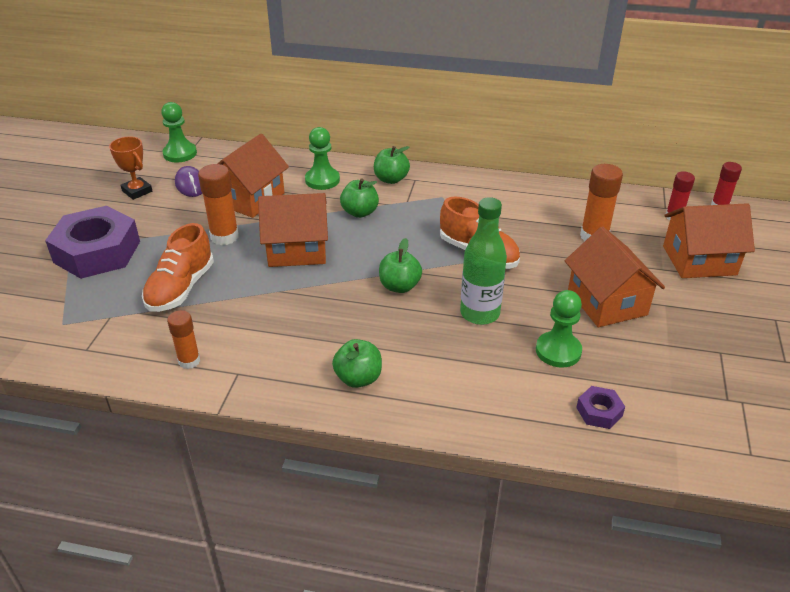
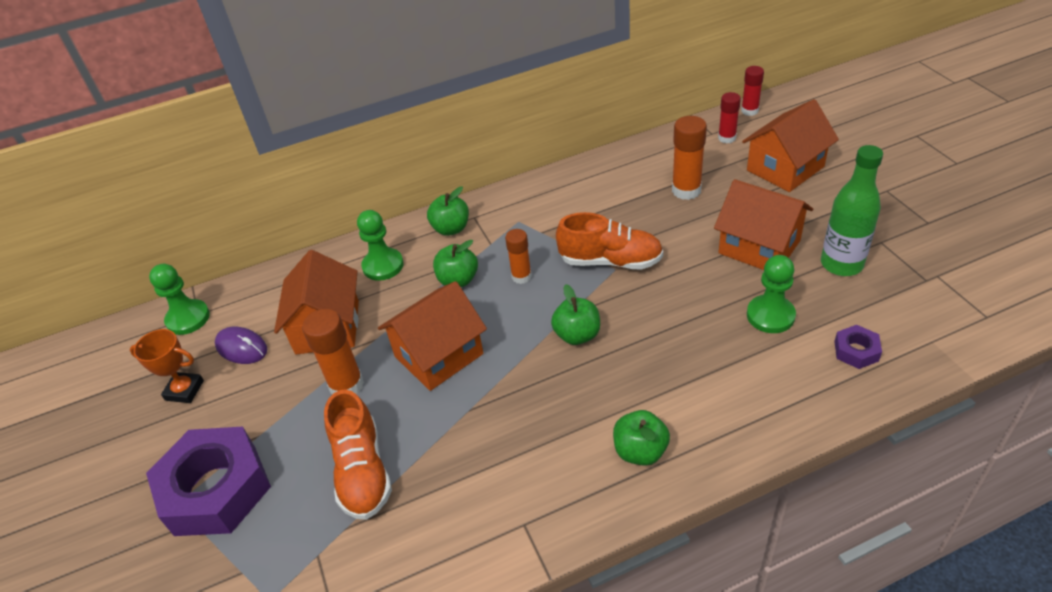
camera: 30 degrees left, 5 degrees up
(189, 361) = (461, 545): orange glue stick -> orange glue stick (521, 276)
(479, 313) = (673, 319): green bottle -> green bottle (841, 264)

